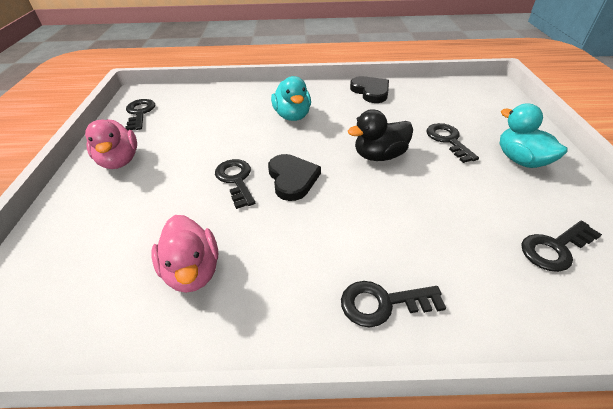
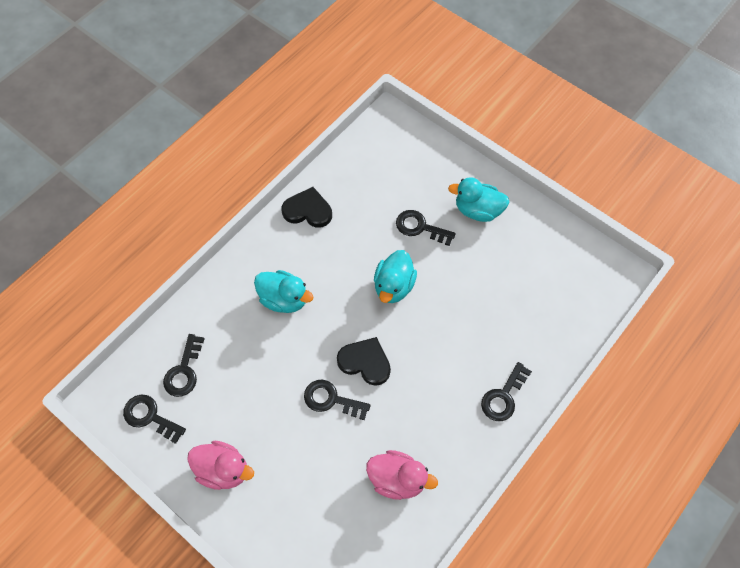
camera: 50 degrees left, 20 degrees up
(379, 156) = (393, 286): black duck -> turquoise duck
(554, 248) = (545, 279): black key -> black key (184, 371)

